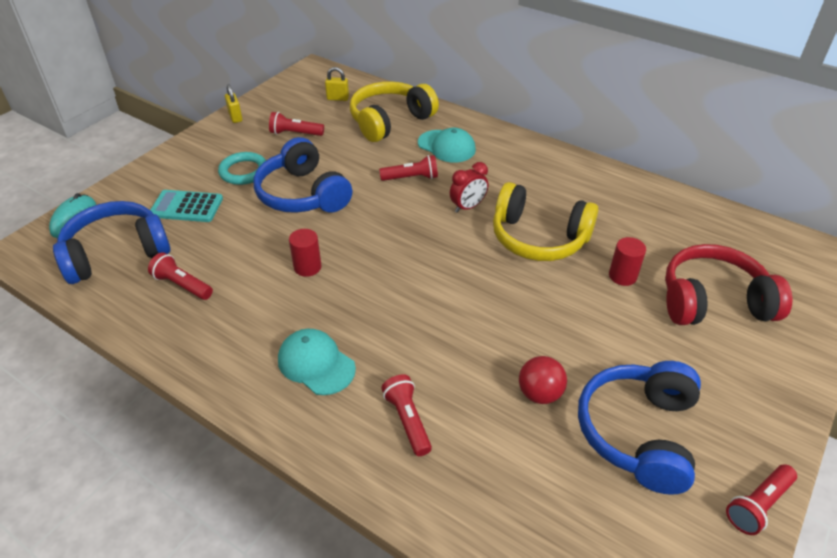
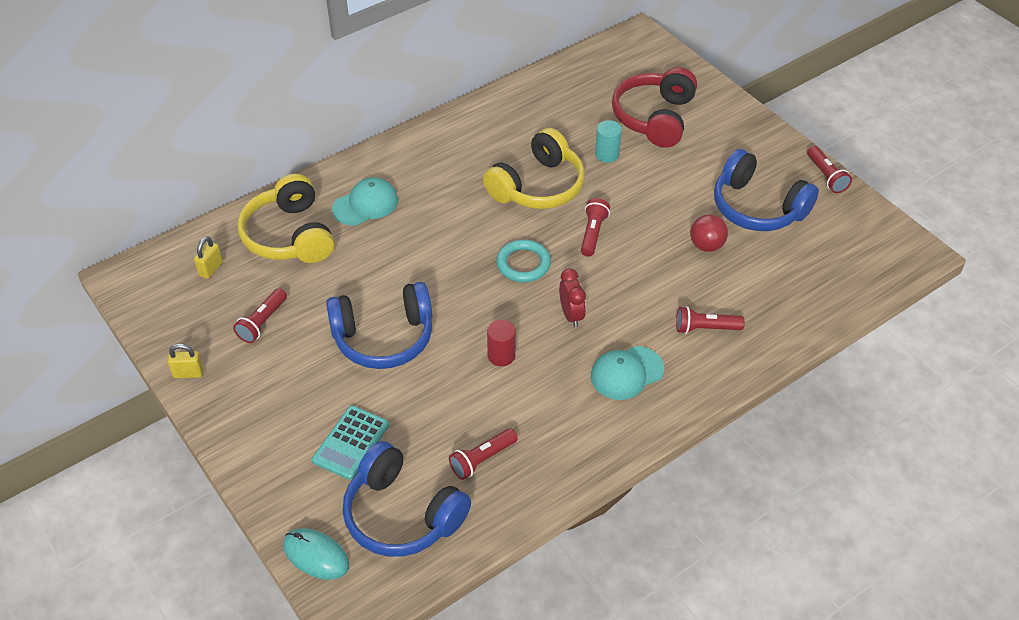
camera: 70 degrees left, 5 degrees up
(116, 253) = (402, 515): blue headphones -> blue headphones turned 45 degrees counterclockwise
(243, 171) = (312, 382): turquoise ring -> turquoise ring (523, 264)
(411, 178) = (404, 246): red flashlight -> red flashlight (593, 233)
(468, 207) = (471, 218): red clock -> red clock (571, 315)
(622, 276) = (607, 154): red cylinder -> turquoise cylinder

